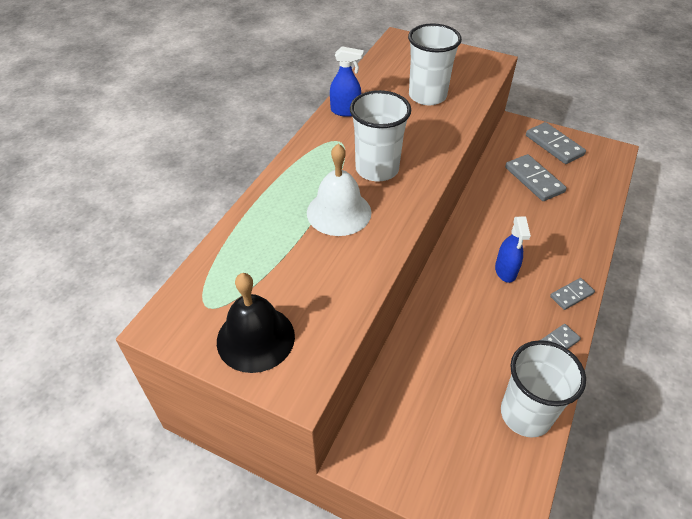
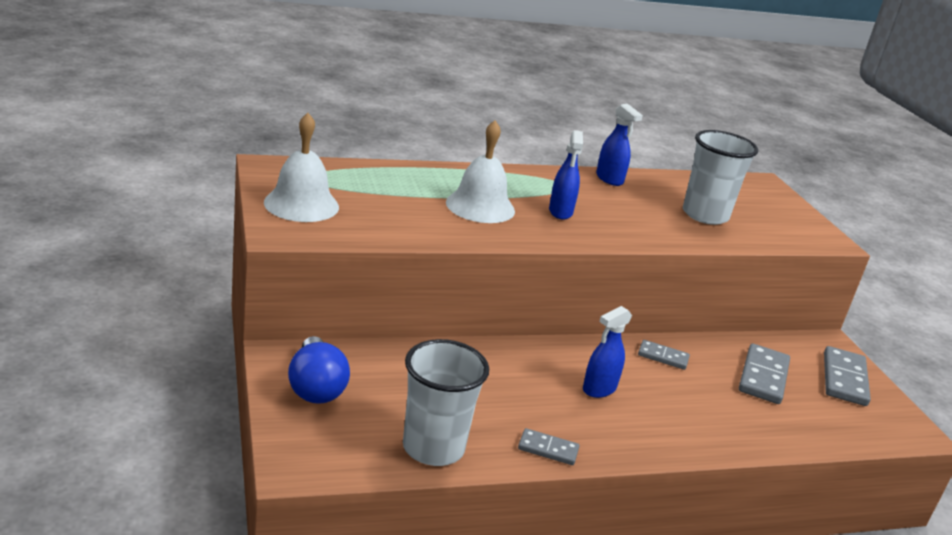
camera: 45 degrees right, 20 degrees down
(255, 338) = (301, 204): black bell -> white bell
(377, 169) = (560, 212): white cup -> blue spray bottle
(414, 453) = (316, 387): none -> blue light bulb
(571, 295) = (630, 446): grey domino -> grey domino (663, 357)

